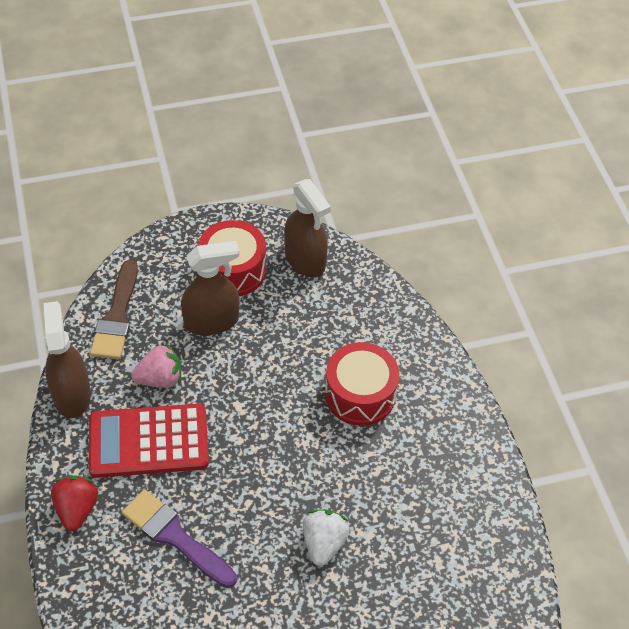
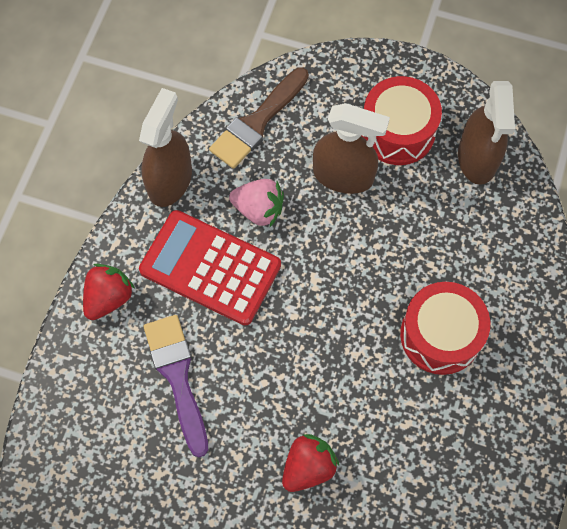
camera: 35 degrees right, 15 degrees up
(324, 543) = (308, 467): white strawberry -> red strawberry

